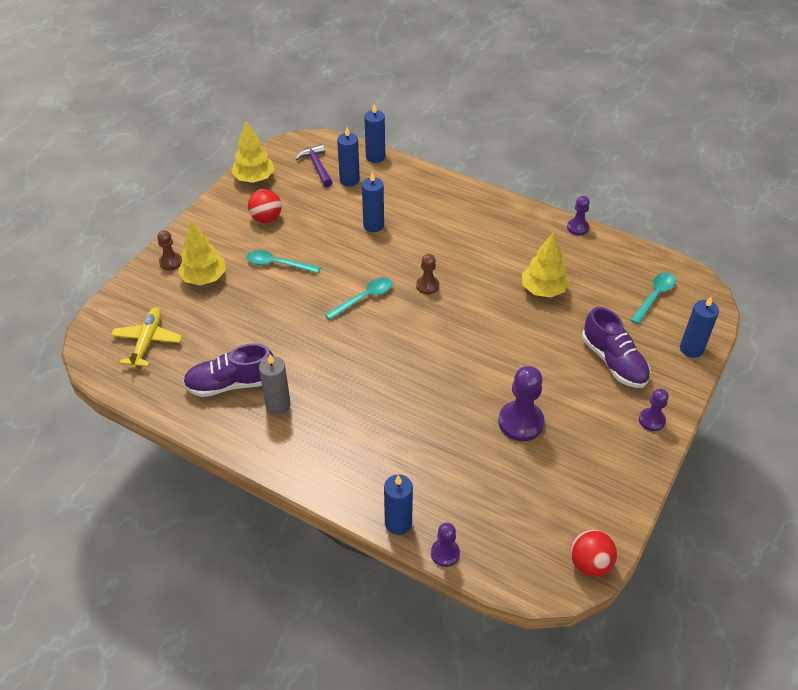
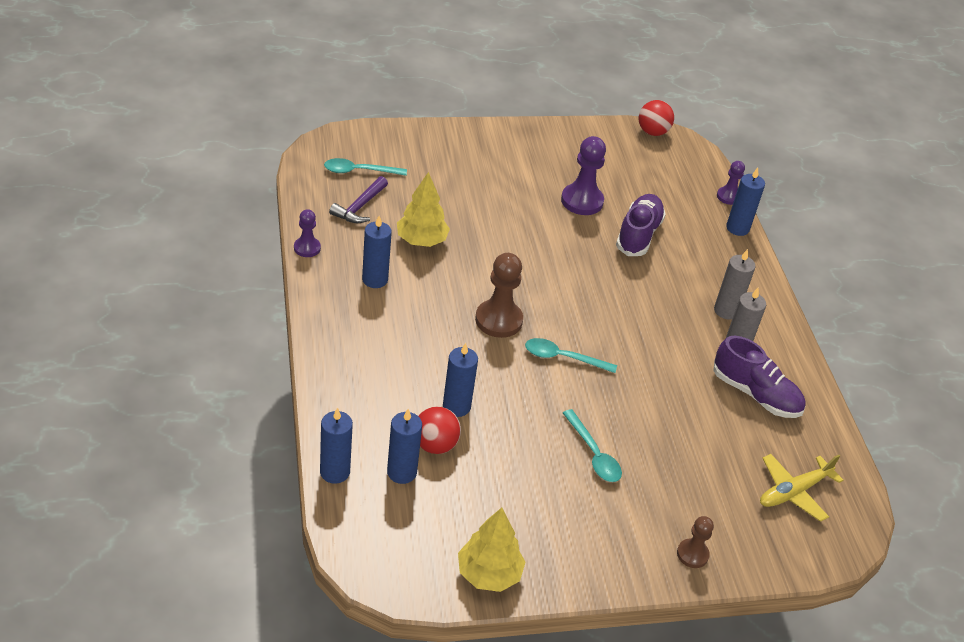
camera: 135 degrees left, 5 degrees down
(204, 278) = (677, 505): yellow tree -> none
(266, 218) = (541, 511): red ball -> red ball (435, 445)
(317, 166) = (406, 521): purple hammer -> purple hammer (360, 207)
(317, 430) = (726, 311): none -> grey candle
(427, 286) = (498, 320): brown pawn -> brown pawn, size x1.73
(614, 361) = (463, 172): purple shoe -> purple shoe (638, 235)
(651, 420) = (502, 137): purple pawn -> none
(691, 349) = (403, 136): blue candle -> blue candle (375, 279)

